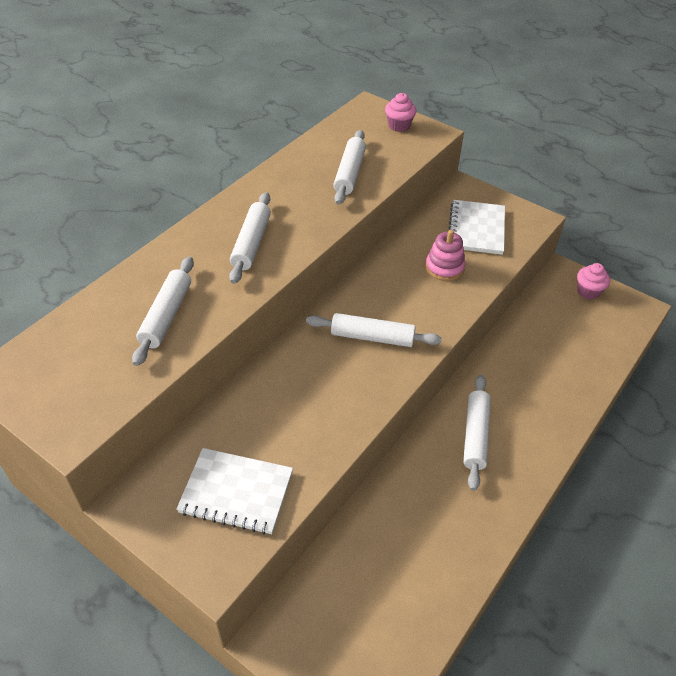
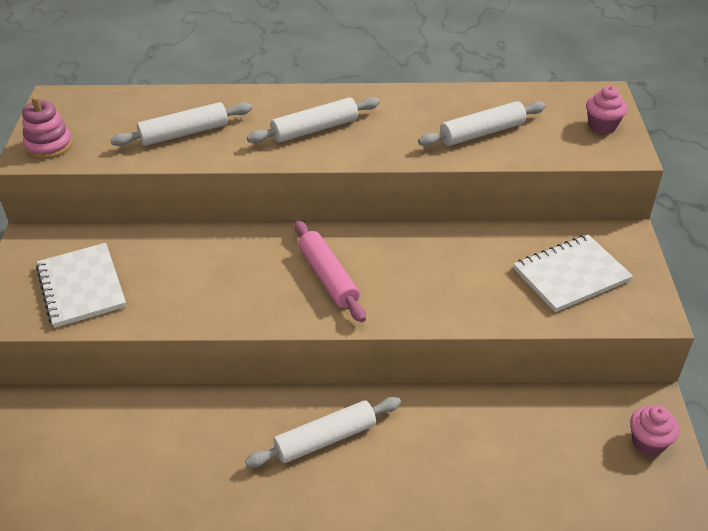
camera: 55 degrees right, 5 degrees down
(372, 337) = (328, 277): white rolling pin -> pink rolling pin
(444, 268) = (480, 280): pink stacking toy -> pink stacking toy (49, 145)

